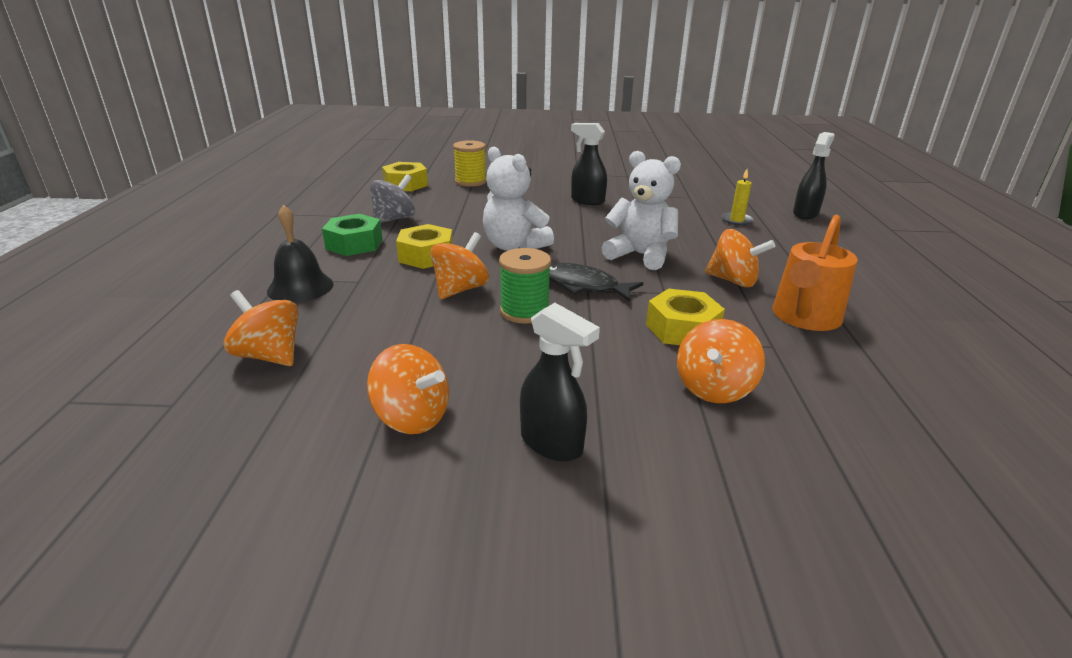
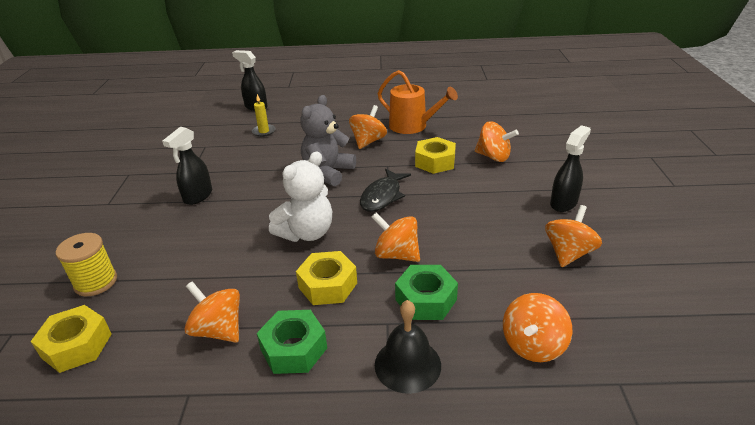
camera: 90 degrees left, 5 degrees up
(378, 301) = (426, 300): none -> green nut
(394, 219) = (218, 330): grey spinning top -> orange spinning top
(524, 311) = (426, 220): green spool -> none
(640, 255) = (328, 172): white teddy bear -> grey teddy bear

